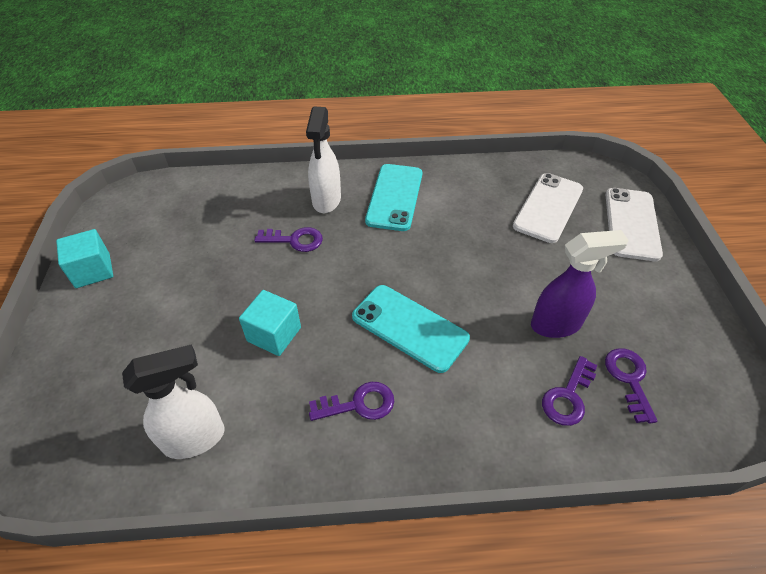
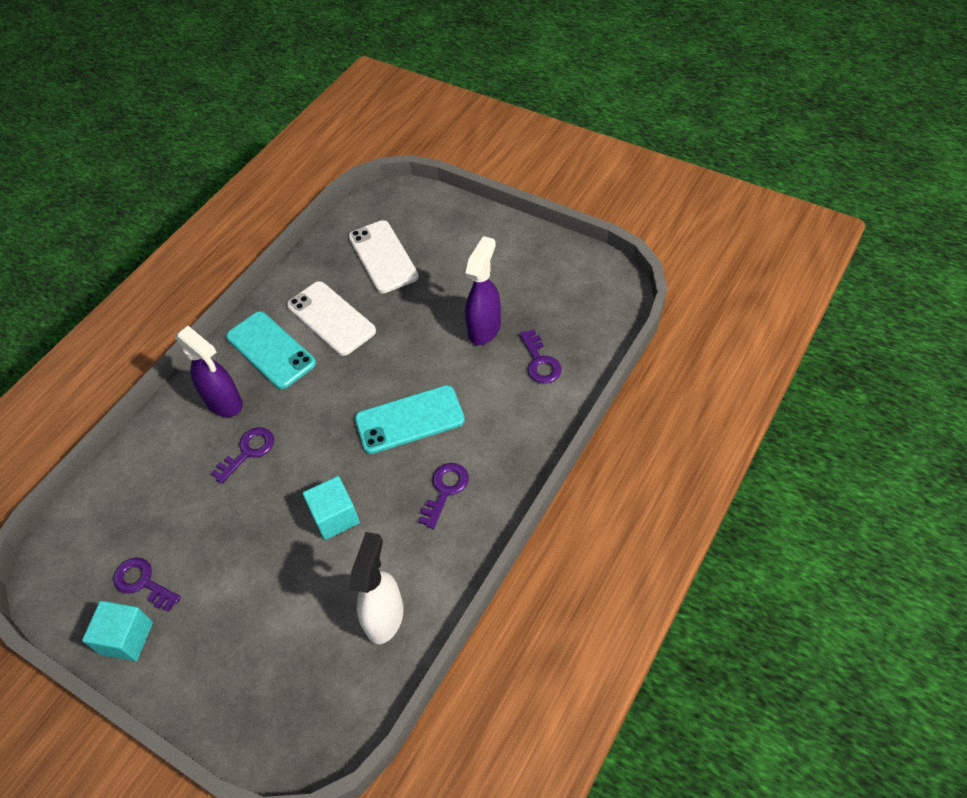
camera: 50 degrees left, 5 degrees up
(326, 201) = (224, 403): white spray bottle -> purple spray bottle
(629, 379) = (555, 320): purple key -> purple key (143, 582)
(632, 224) = (445, 220): white phone -> white phone (331, 318)

